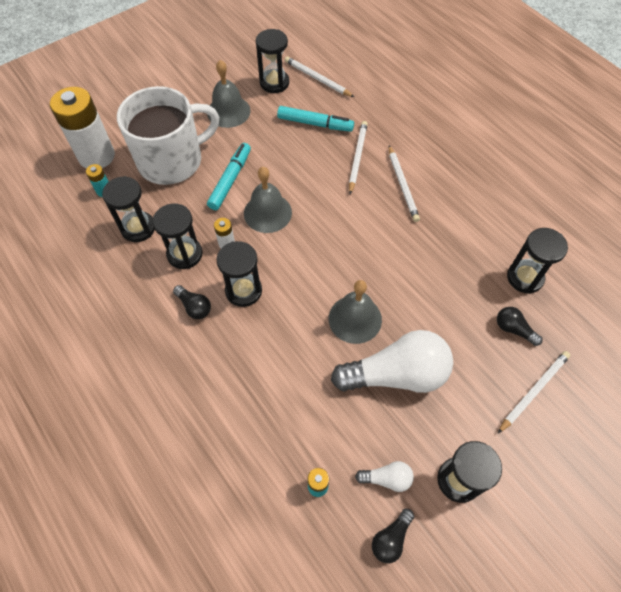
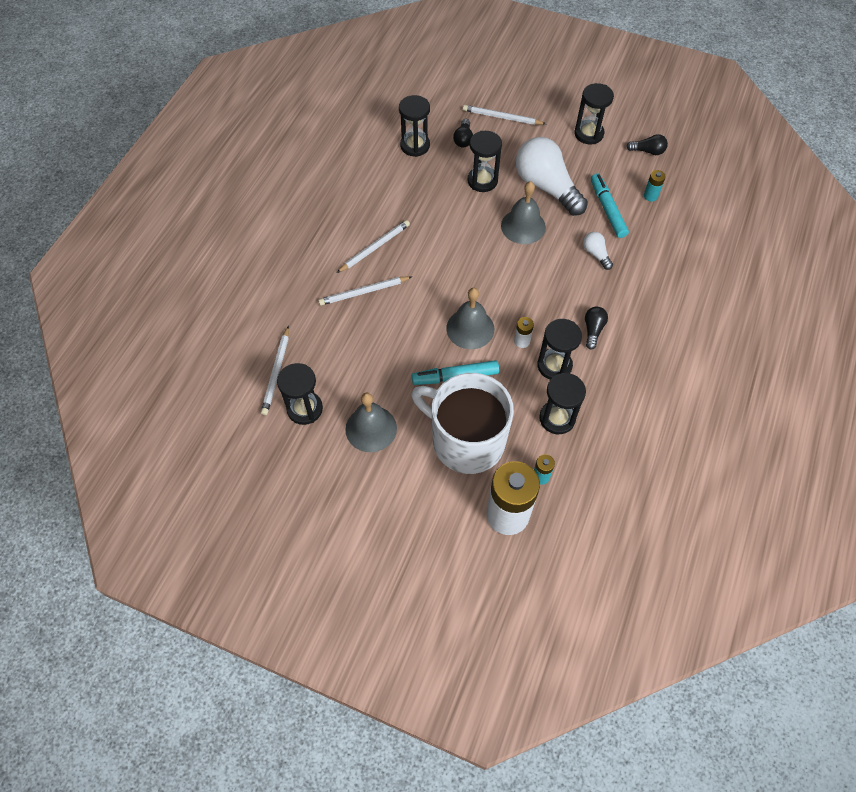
camera: 120 degrees left, 0 degrees up
(243, 291) = (554, 305): black hourglass -> black hourglass (482, 181)
(315, 124) = (342, 344): turquoise marker -> turquoise marker (607, 209)
(387, 478) = (617, 166): white light bulb -> white light bulb (596, 254)

